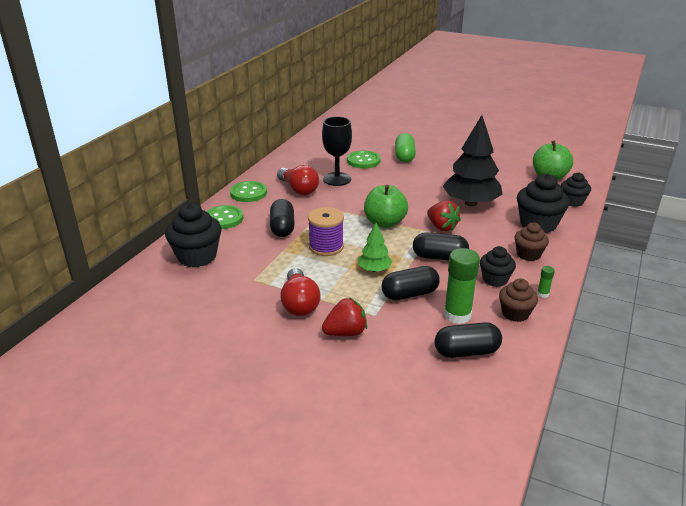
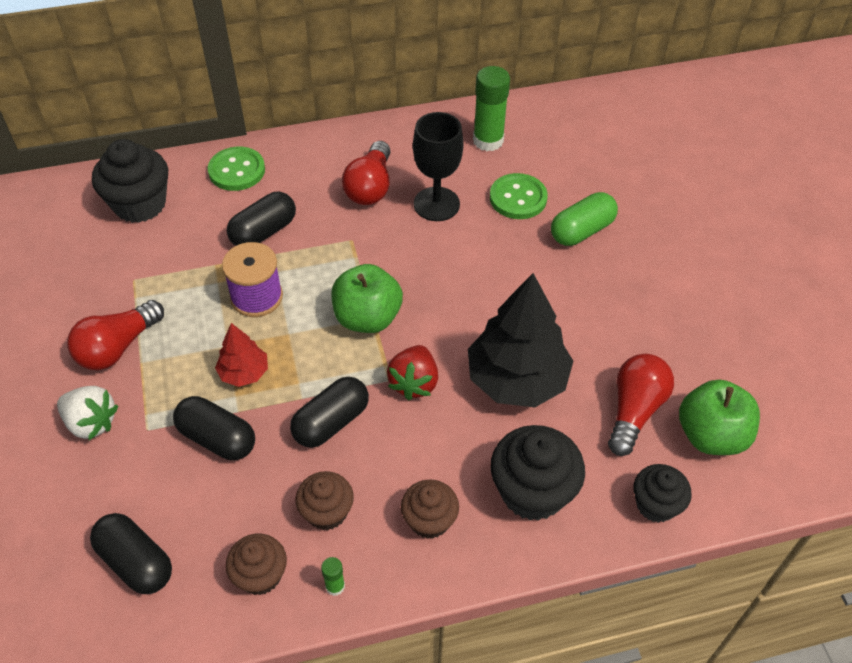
camera: 50 degrees right, 20 degrees up
(248, 193) = (316, 151): green button -> none
(345, 333) = (91, 423): red strawberry -> white strawberry
(374, 269) = (244, 373): green tree -> red tree
(439, 257) = (331, 422): black capsule -> black capsule turned 75 degrees clockwise
(457, 315) = (208, 512): green glue stick -> green glue stick (488, 141)
(495, 279) = (327, 512): black cupcake -> brown cupcake
(519, 186) = (634, 410): none -> red light bulb

